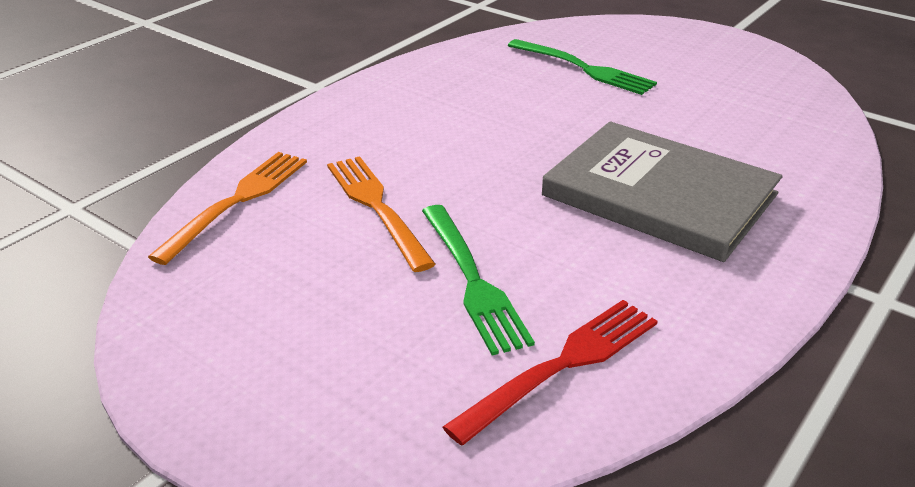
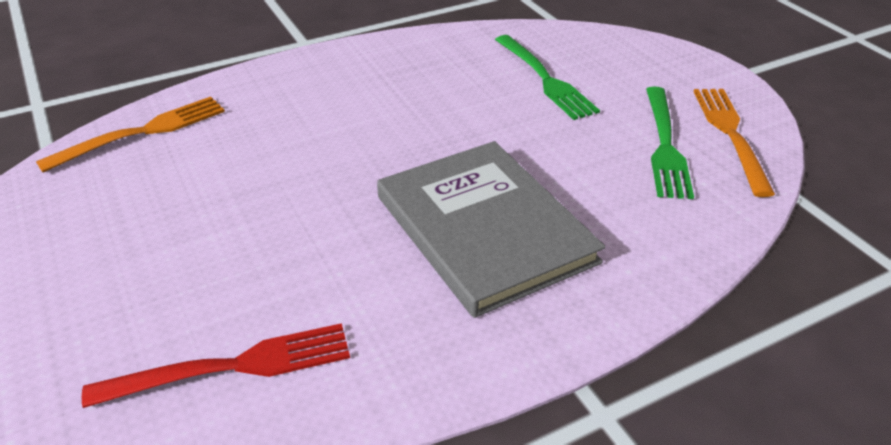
camera: 25 degrees right, 5 degrees up
(376, 206) = (236, 167): orange fork -> orange fork (730, 134)
(473, 281) = (242, 261): green fork -> green fork (665, 145)

